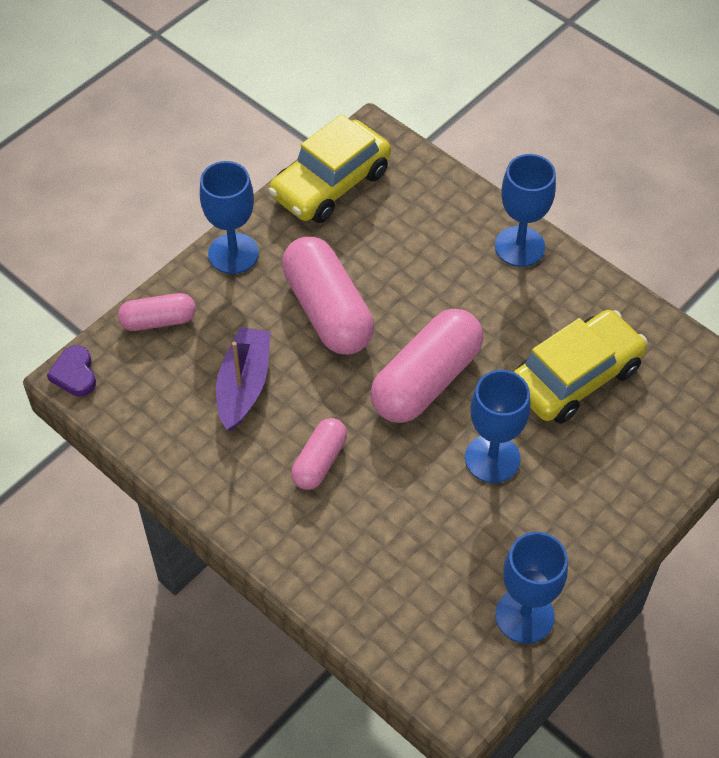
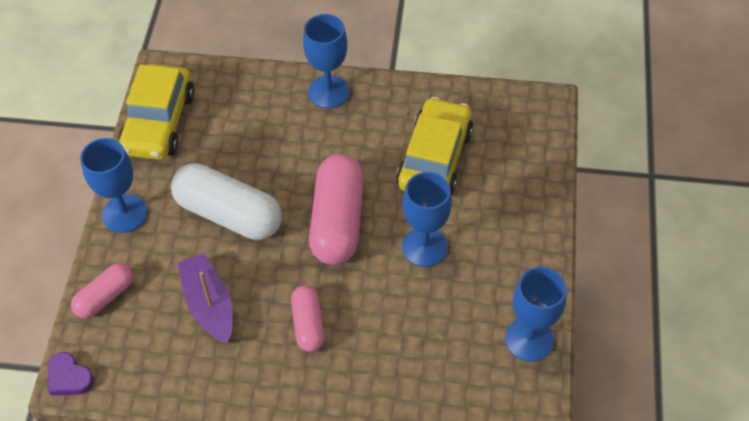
camera: 35 degrees left, 0 degrees up
(327, 311) = (228, 214): pink capsule -> white capsule

